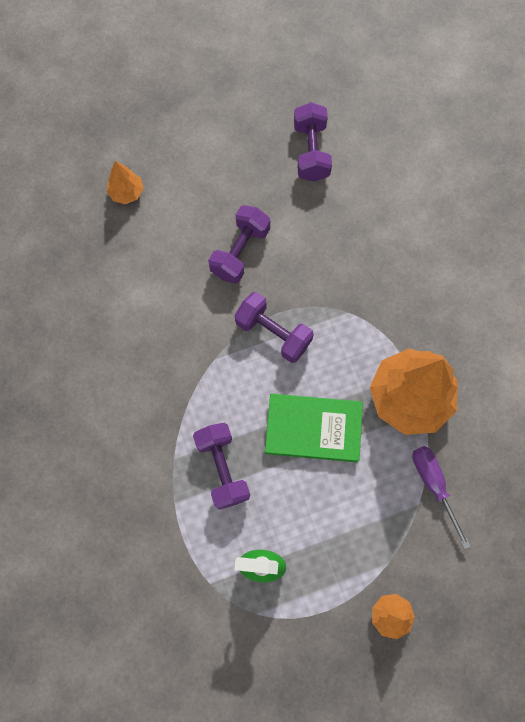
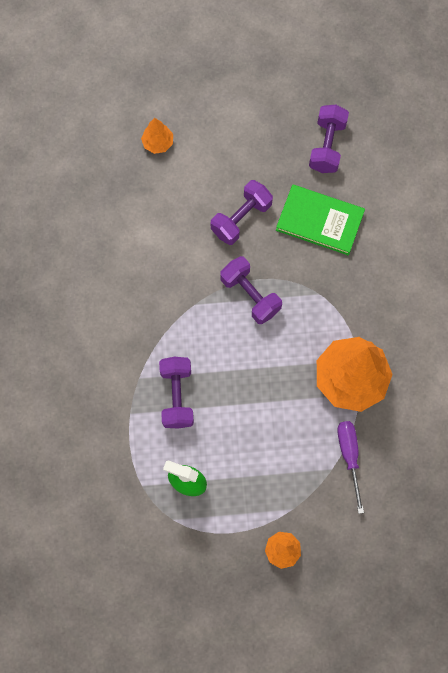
camera: 15 degrees right, 0 degrees up
(313, 428) = (261, 383): green book -> green book (320, 221)

